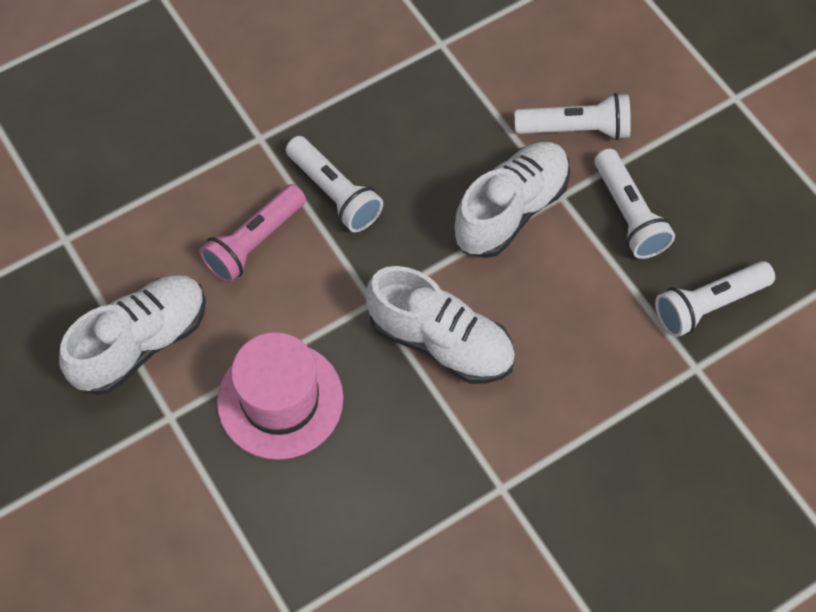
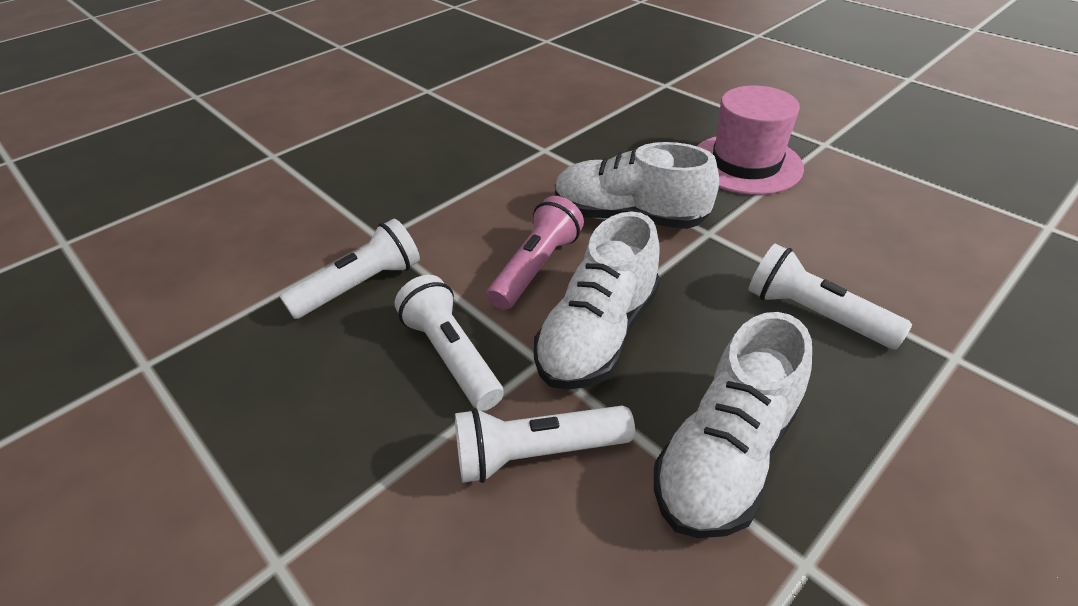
camera: 170 degrees right, 20 degrees down
(141, 343) = (892, 175): white shoe -> white shoe (725, 455)
(254, 242) = (862, 256): pink flashlight -> pink flashlight (537, 267)

